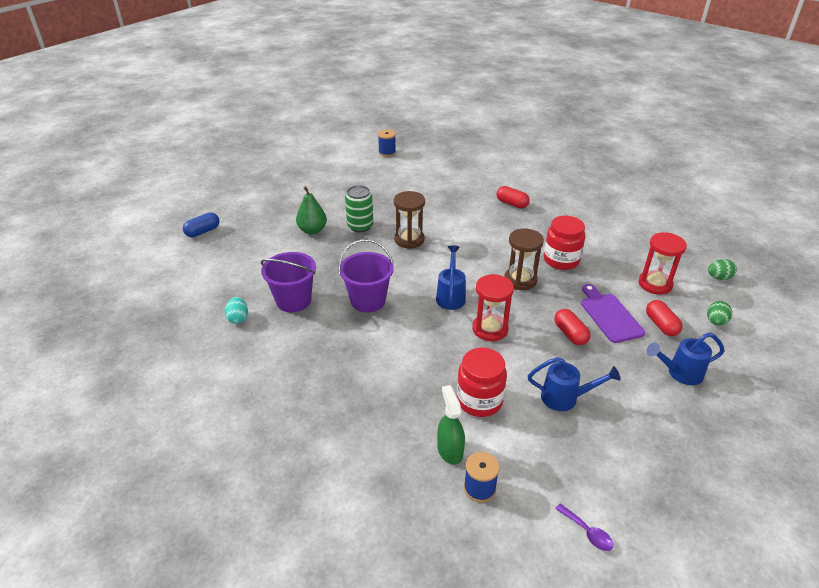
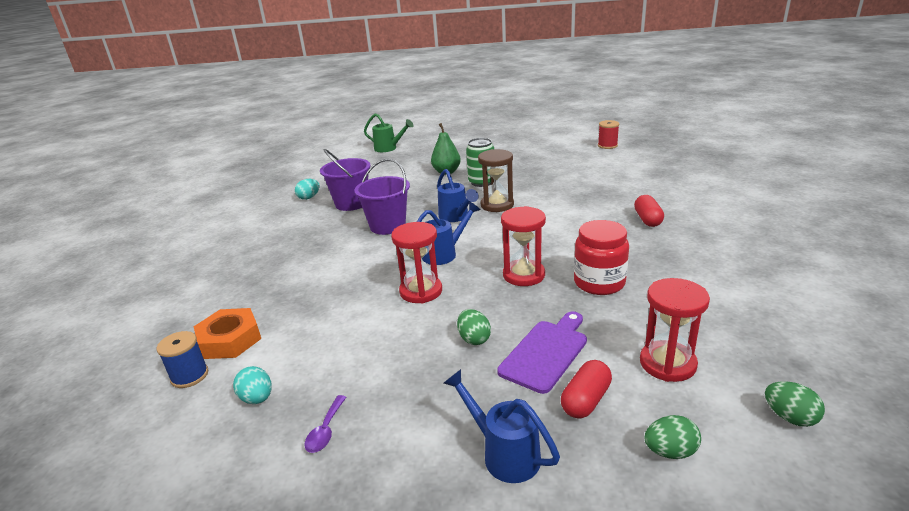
camera: 55 degrees right, 10 degrees down
(203, 231) = (389, 148): blue capsule -> green watering can
(387, 152) = (607, 145): blue spool -> red spool
(450, 450) = (230, 340): green spray bottle -> orange nut
(479, 400) = (309, 328): red jar -> none
(520, 280) = (523, 275): brown hourglass -> red hourglass
(544, 457) = (257, 398): none -> turquoise egg
(565, 398) = (361, 377): blue watering can -> blue watering can (456, 217)
(570, 334) = (474, 339): red capsule -> green egg
(587, 532) = (160, 473): purple spoon -> purple spoon (326, 431)

